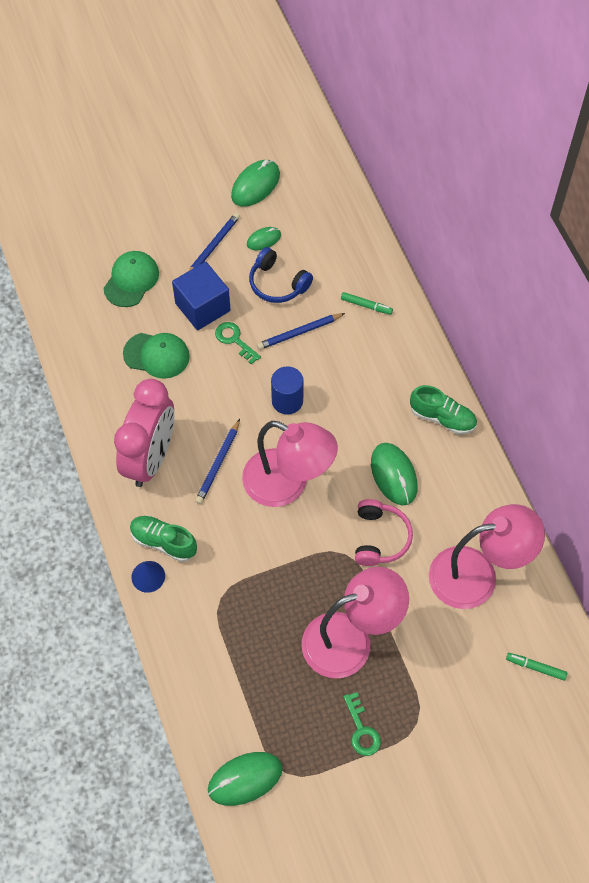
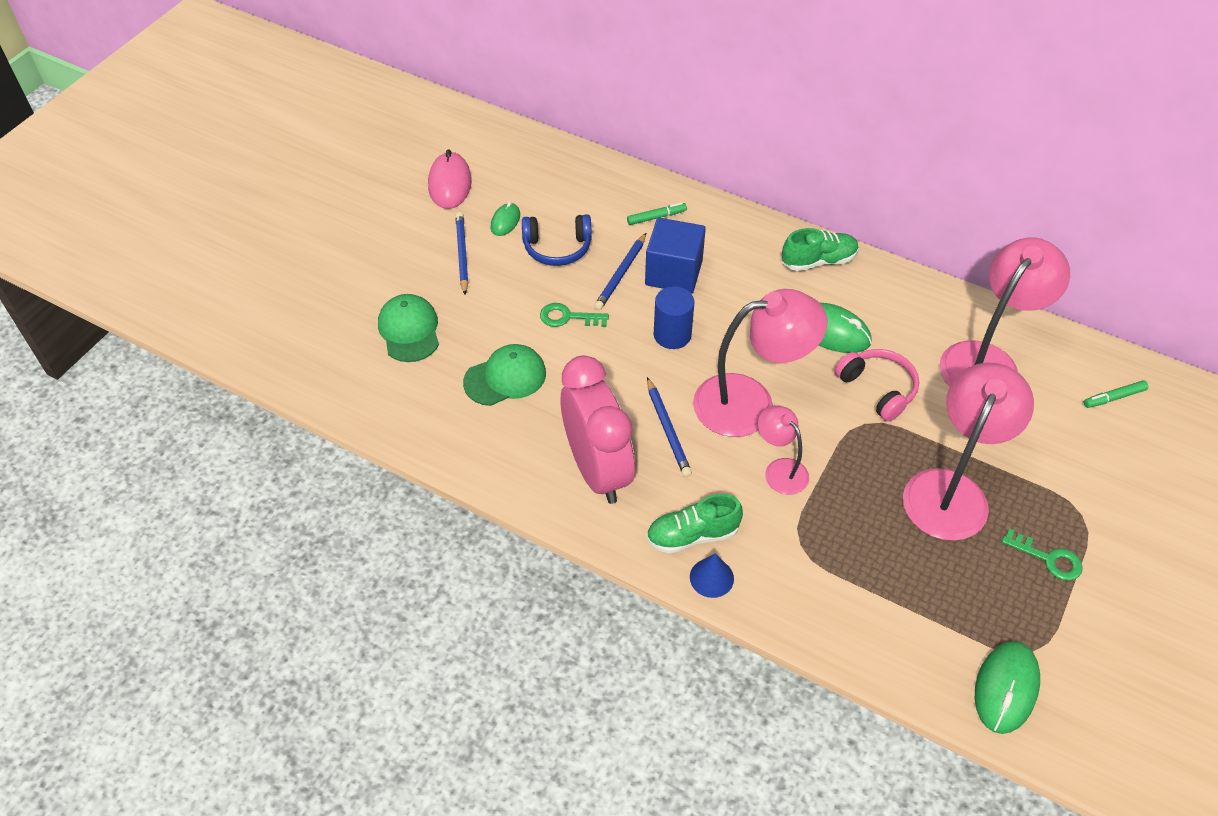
camera: 40 degrees left, 10 degrees down
(202, 307) = (506, 309): blue cube -> blue cube (673, 273)
(255, 185) = (450, 184): green mouse -> pink mouse
(258, 542) = (780, 469): none -> pink lamp

